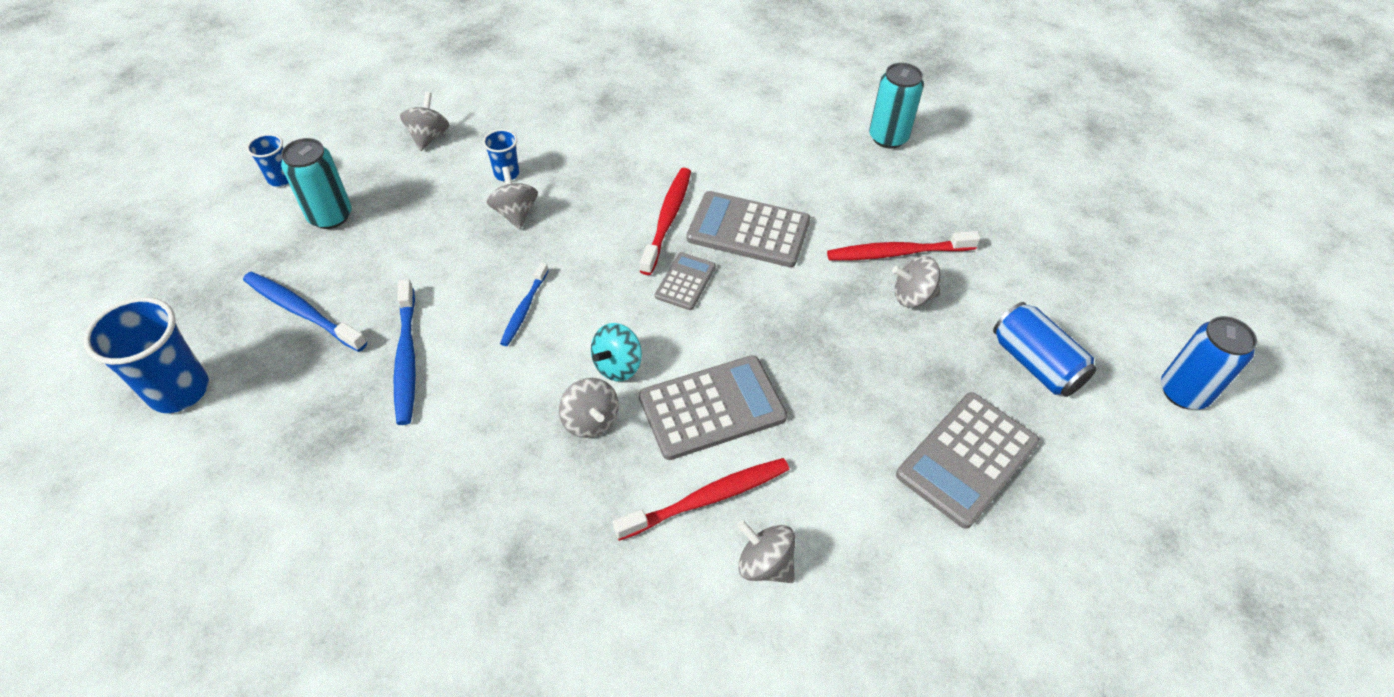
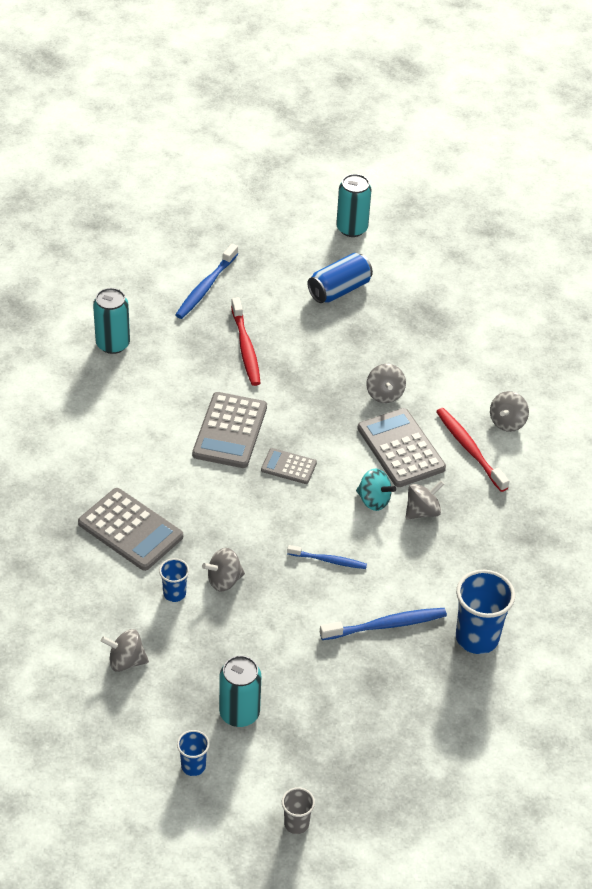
camera: 95 degrees left, 5 degrees down
(170, 252) = (296, 824): none -> grey cup
(179, 390) = (439, 763): blue cup -> blue cup (477, 638)
(302, 312) = (350, 704): blue toothbrush -> blue toothbrush (206, 287)
(667, 220) = (222, 480): red toothbrush -> none
(912, 296) = (288, 343): grey spinning top -> grey spinning top (384, 394)
(967, 459) = (418, 329): grey calculator -> grey calculator (130, 530)
(1183, 392) = (352, 228): blue can -> turquoise can

